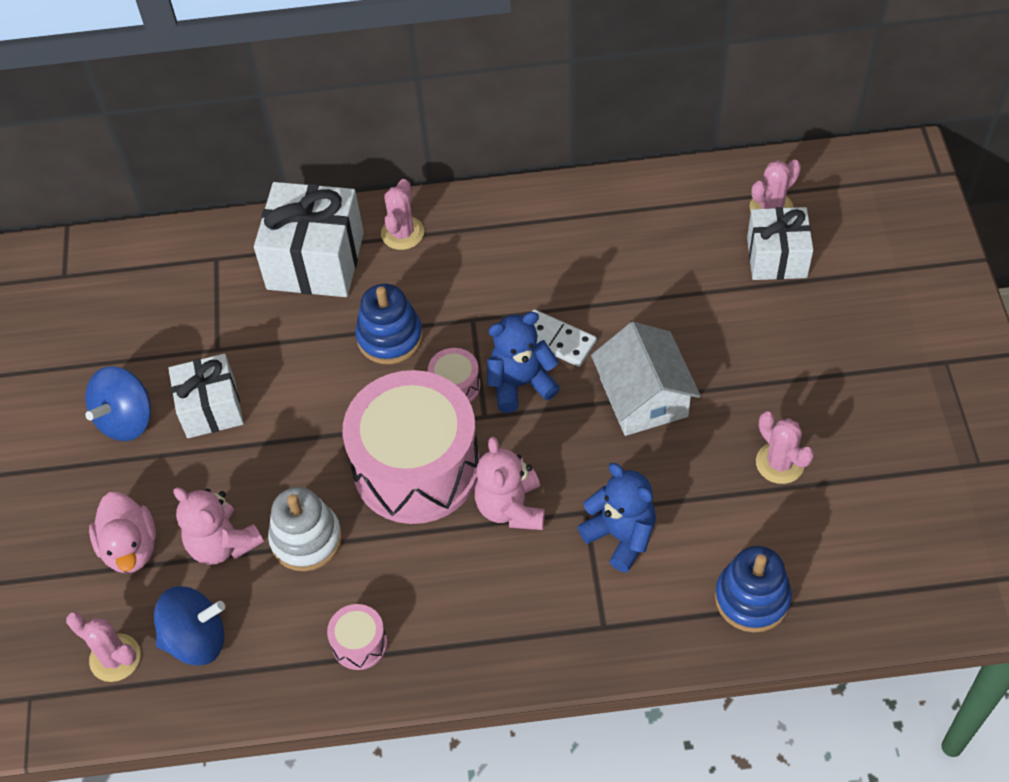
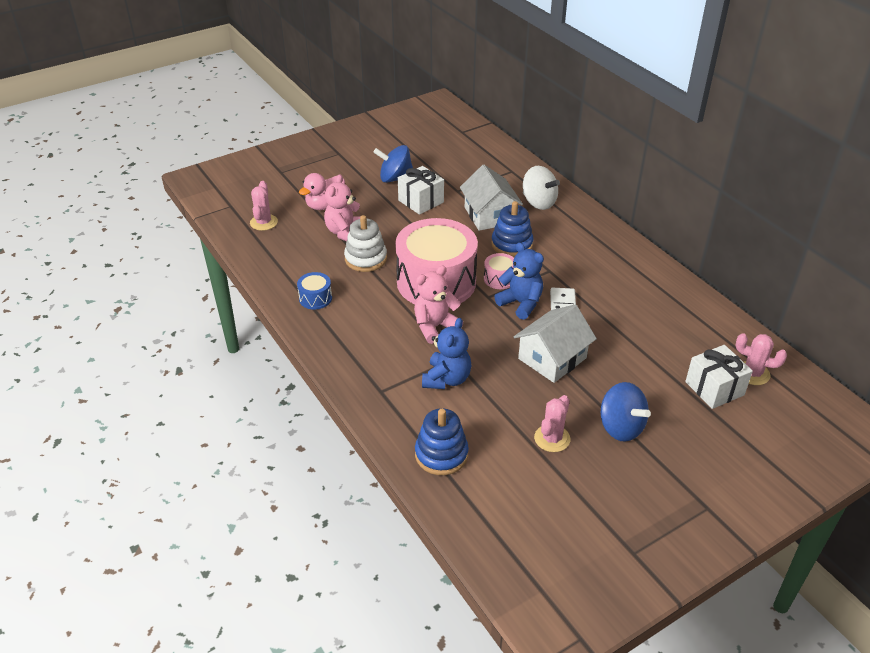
camera: 60 degrees right, 15 degrees down
(196, 639) = (287, 243): blue spinning top -> blue spinning top (621, 427)
(305, 334) = (489, 215): none -> white house
(315, 261) = (538, 202): white gift -> white spinning top
(359, 643) = (315, 298): pink drum -> blue drum
(402, 233) = (584, 225): pink cactus -> none

